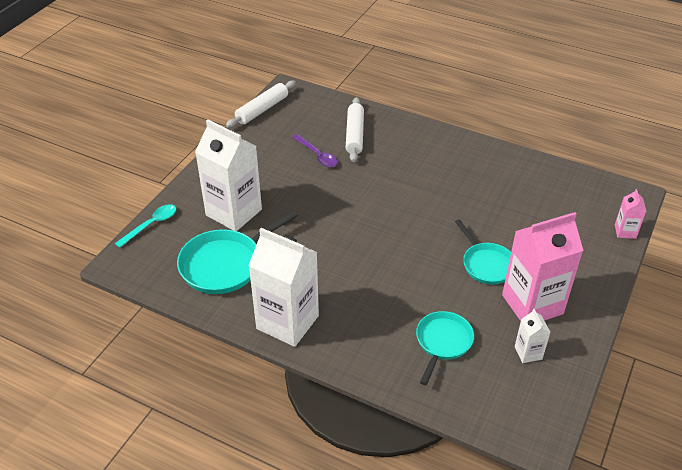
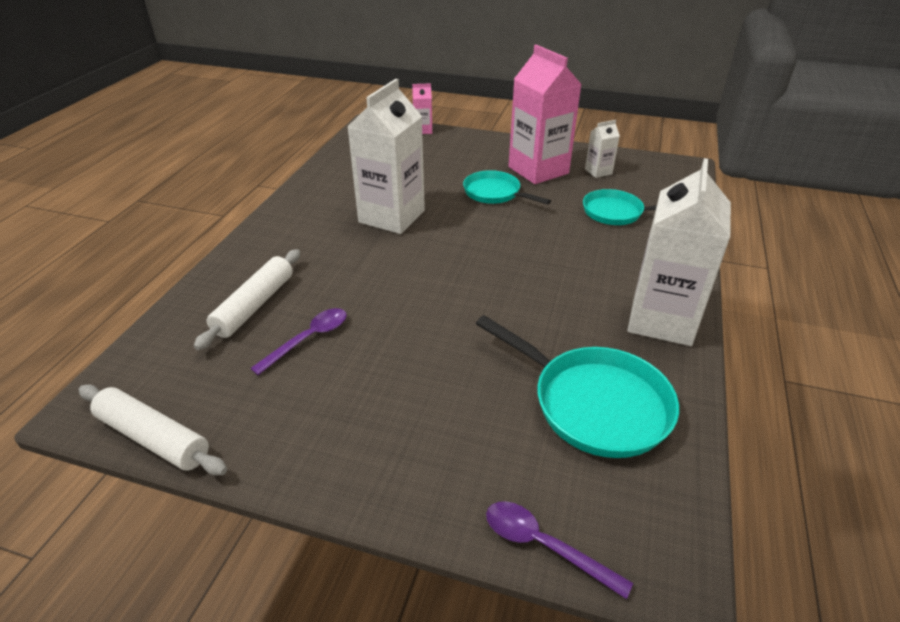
camera: 100 degrees left, 5 degrees down
(151, 225) = (544, 545): turquoise spoon -> purple spoon
(234, 212) = (471, 419): white carton -> white carton (391, 216)
(354, 134) = (254, 305): white rolling pin -> white rolling pin turned 60 degrees counterclockwise
(486, 264) = (495, 193): turquoise pan -> turquoise pan turned 105 degrees counterclockwise

